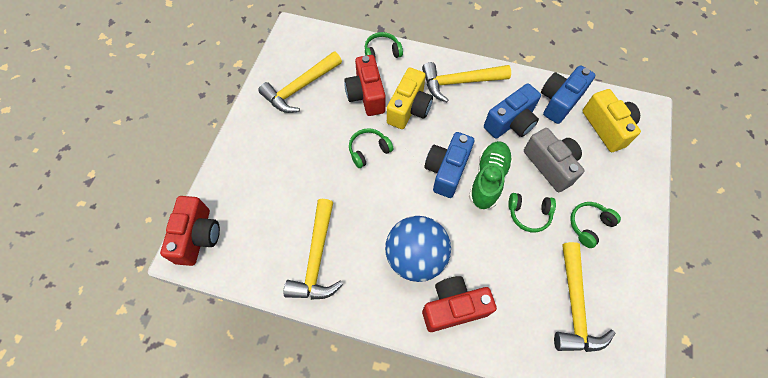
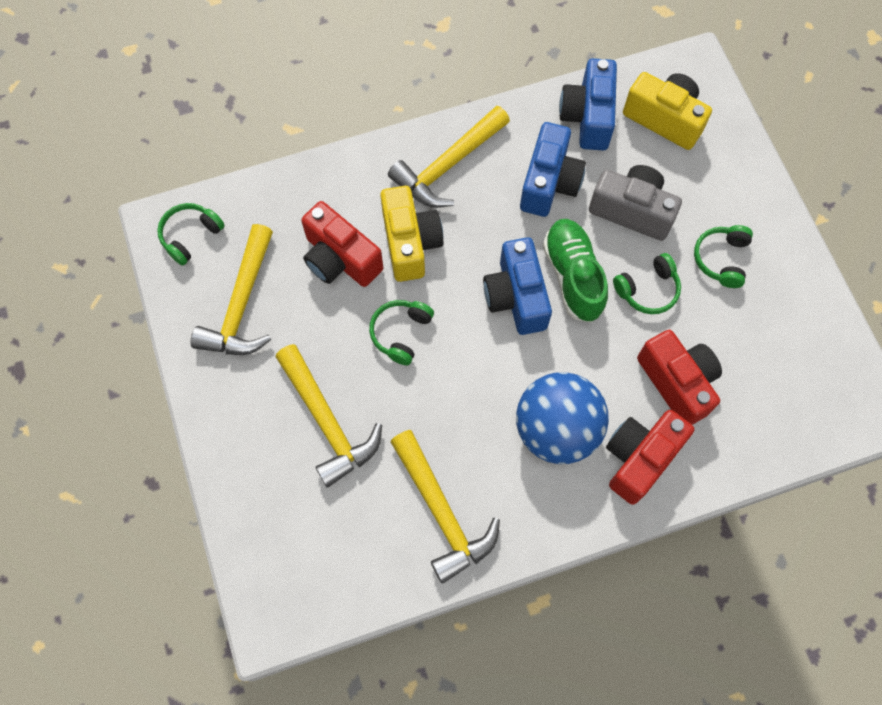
camera: 35 degrees left, 5 degrees up
(198, 236) = (270, 590): red camera -> red camera (677, 382)
(382, 52) = (314, 183): green headphones -> green headphones (190, 236)
(574, 306) = (764, 366): yellow hammer -> yellow hammer (327, 422)

